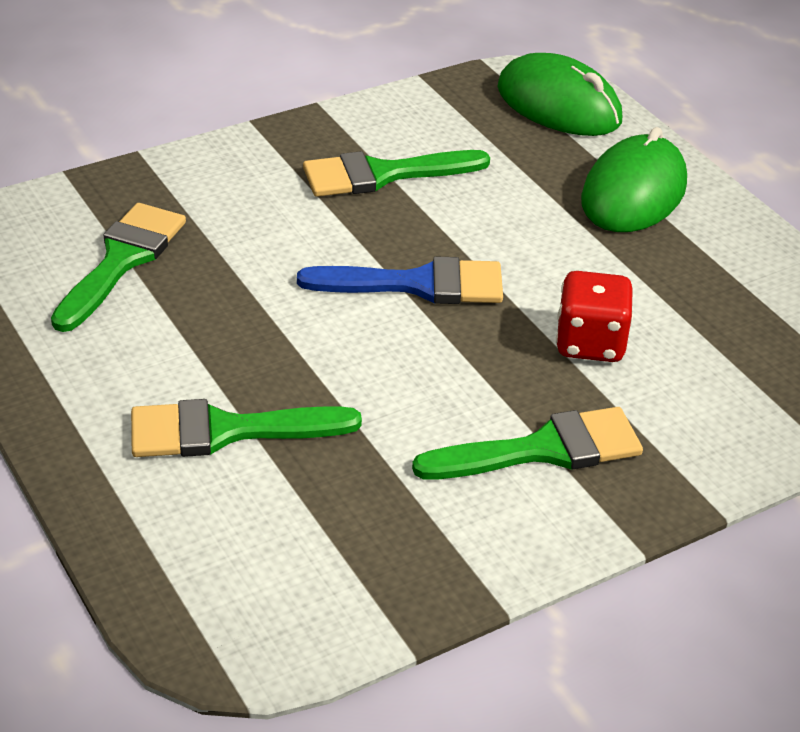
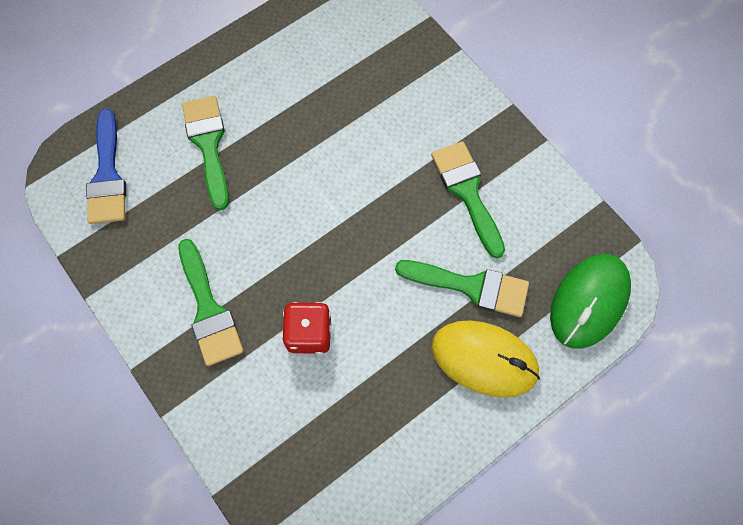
camera: 85 degrees right, 30 degrees up
(122, 260) = (347, 65): green brush -> green brush (471, 286)
(418, 284) = (352, 226): blue brush -> blue brush (107, 176)
(634, 193) = (484, 359): green mouse -> yellow mouse

